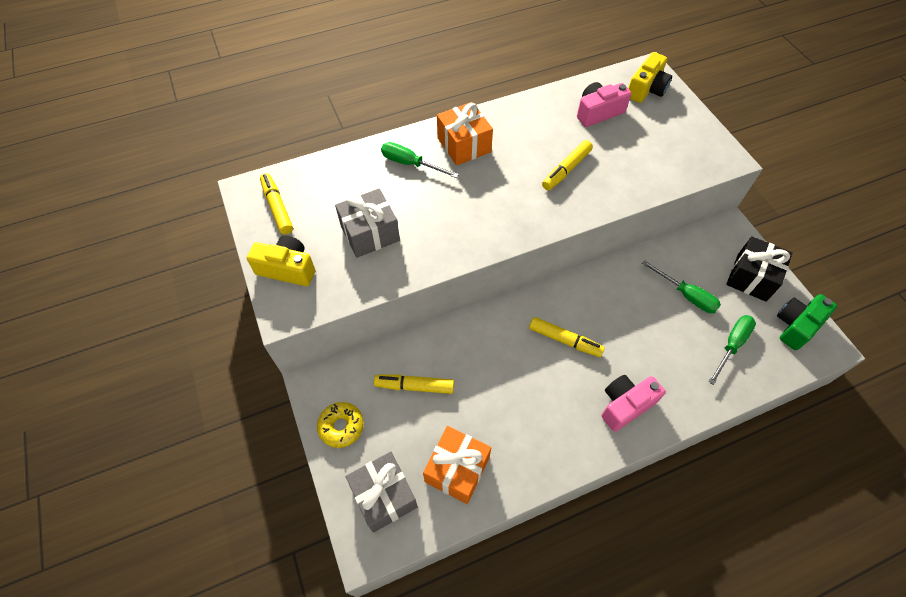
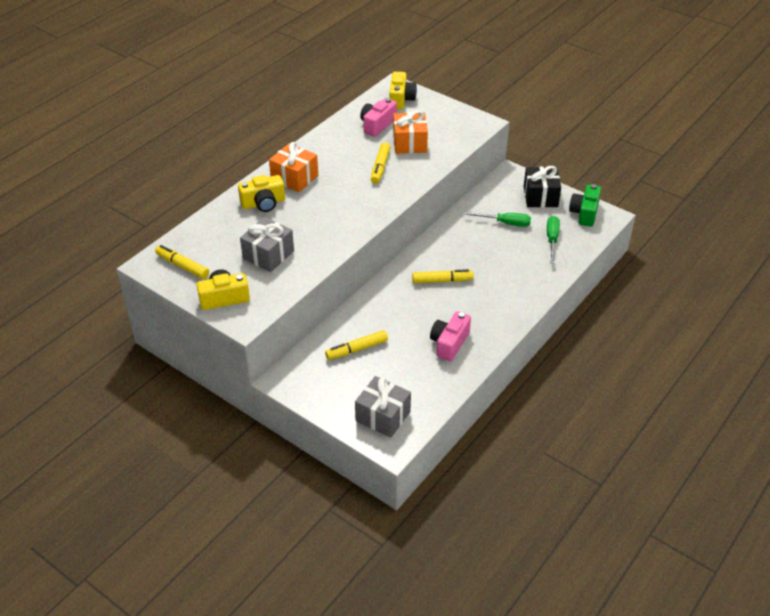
camera: 30 degrees left, 15 degrees down
(341, 426) = (322, 394): yellow donut -> none
(410, 164) = (263, 203): green screwdriver -> yellow camera
(457, 469) = (421, 380): orange gift -> orange gift (409, 143)
(625, 405) = (506, 299): pink camera -> pink camera (449, 343)

